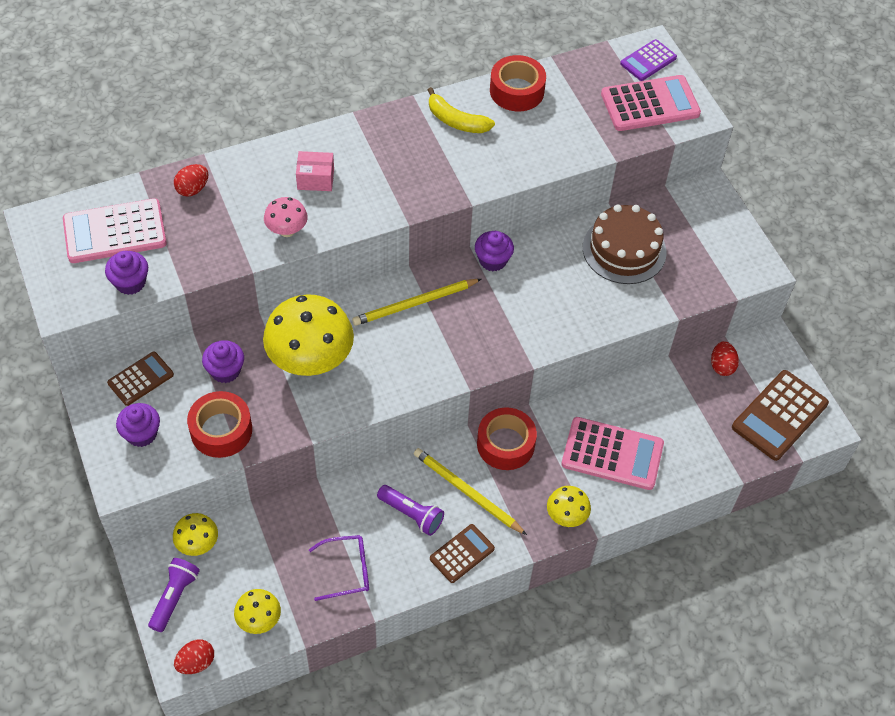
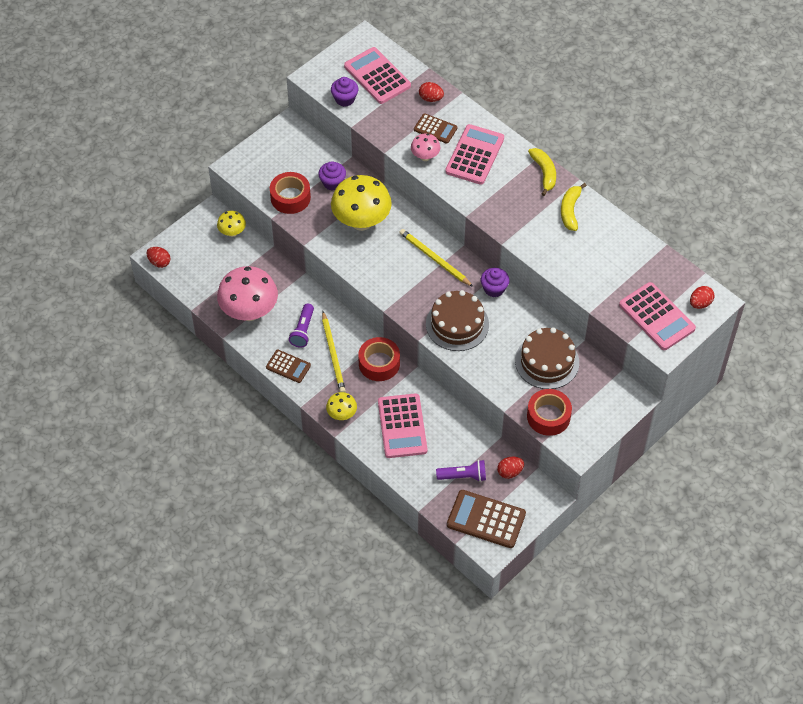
camera: 70 degrees right, 0 degrees up
(141, 379) = (306, 145): brown calculator -> brown calculator (435, 129)
(141, 434) = (269, 162): purple cupcake -> none
(174, 597) = (194, 235): purple flashlight -> purple flashlight (463, 476)
(259, 620) = (198, 281): yellow mushroom -> none
(315, 179) = (475, 155): pink box -> pink calculator
(347, 570) = (249, 312): purple glasses -> pink mushroom
(385, 123) = (544, 173): none -> yellow banana
(467, 492) = (333, 354): yellow pencil -> yellow pencil turned 150 degrees clockwise
(516, 91) = (619, 235): red tape -> red tape (548, 416)
(528, 318) = (457, 324): none -> brown cake
(648, 61) = (700, 303): purple calculator -> red egg

